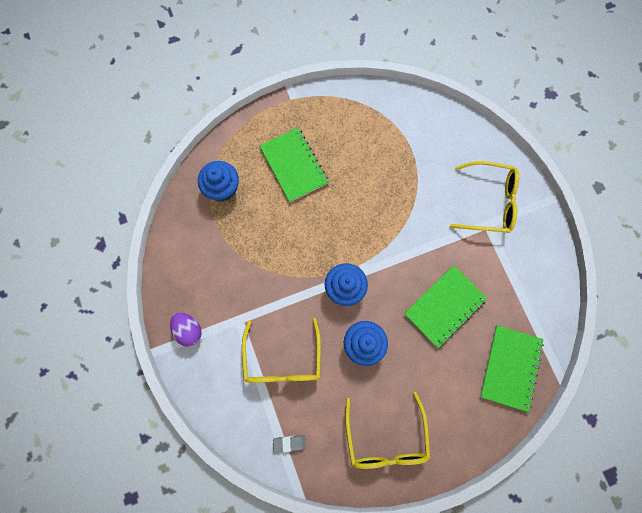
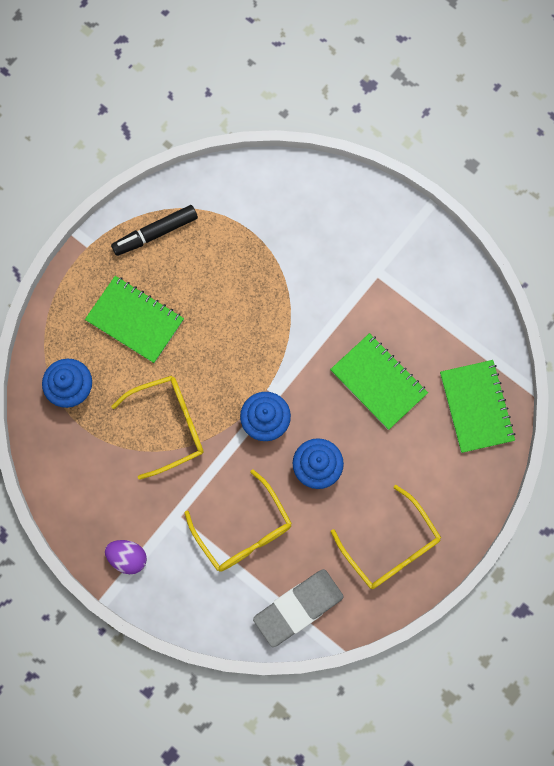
camera: 30 degrees left, 0 degrees up
(289, 443) = (298, 608): grey eraser -> grey eraser, size x2.41
(342, 114) = (155, 233): none -> black marker
(444, 306) = (378, 382): green notebook -> green notebook turned 60 degrees counterclockwise
(489, 202) = (366, 245): yellow glasses -> yellow glasses (169, 425)

